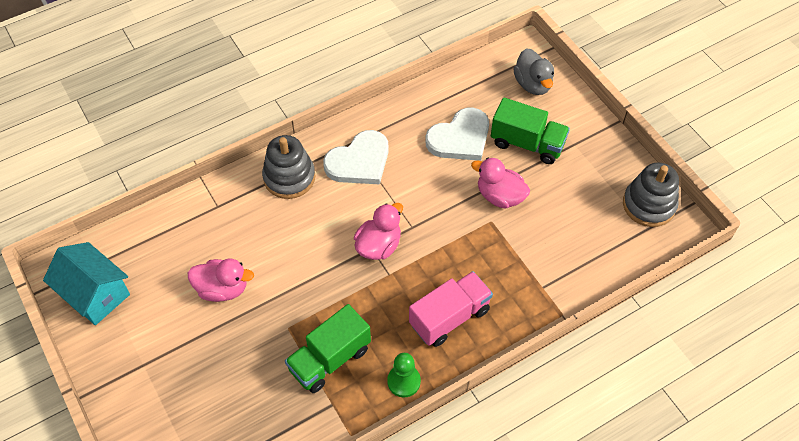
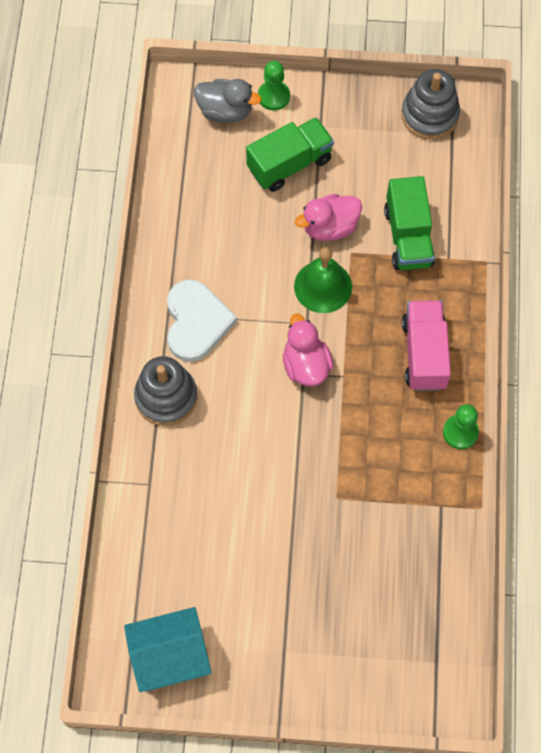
camera: 55 degrees left, 10 degrees up
(222, 289) = (251, 532): pink duck -> none
(329, 359) = (395, 481): green truck -> green truck (408, 237)
(449, 219) = (323, 286): none -> green bell
(460, 138) = (238, 216): white heart -> none
(570, 104) = (273, 96): none -> green pawn

